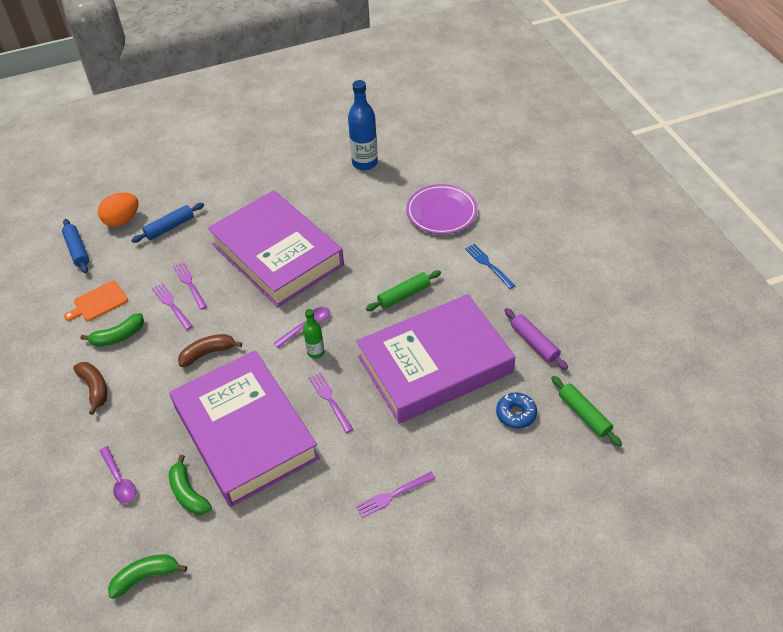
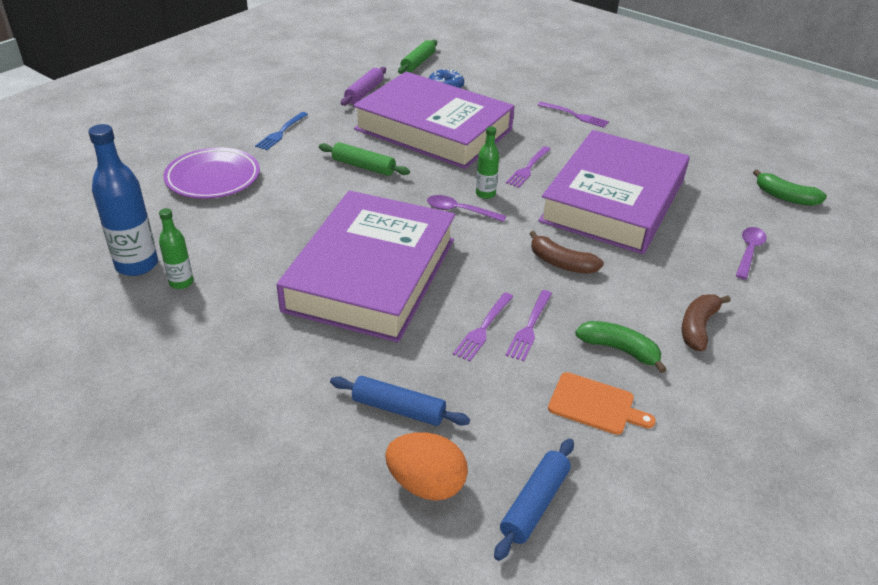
camera: 125 degrees left, 10 degrees down
(188, 493) = (702, 207): green banana -> none
(334, 176) = (181, 282): none -> green bottle

